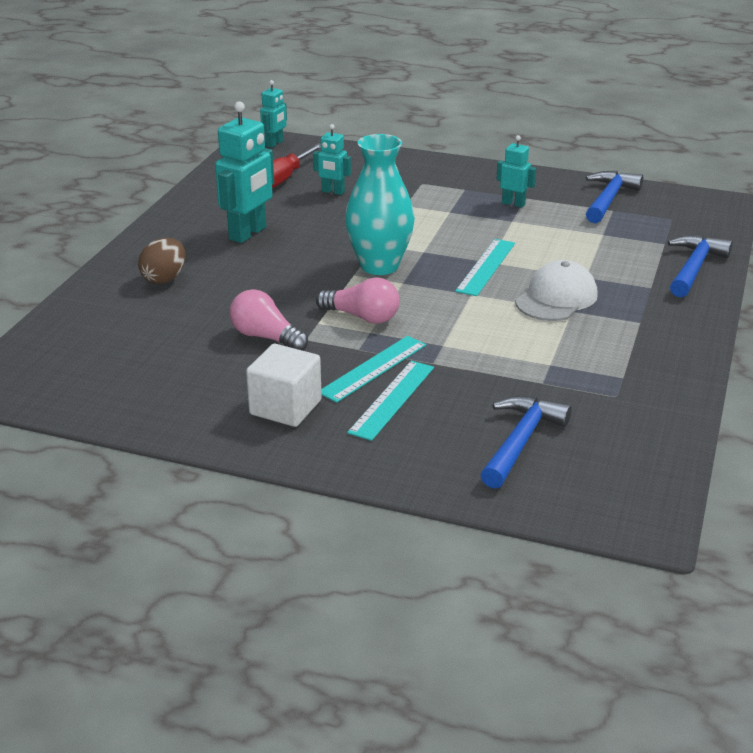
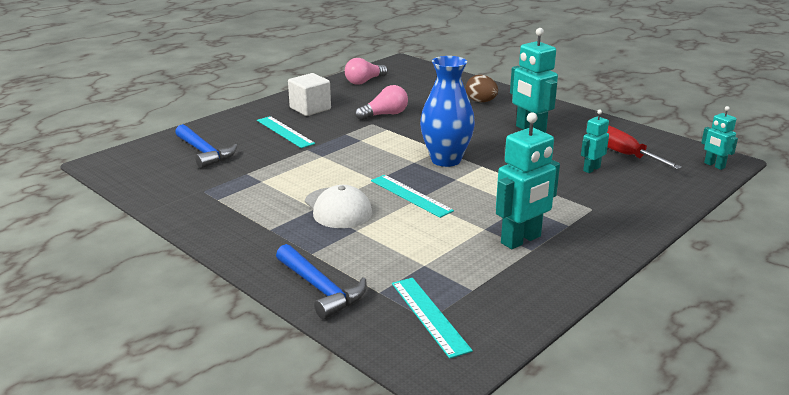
camera: 115 degrees right, 5 degrees down
(362, 317) = (381, 141): pink light bulb -> pink light bulb (364, 81)
(373, 368) = (320, 133): turquoise ruler -> turquoise ruler (429, 315)
(379, 266) = (446, 160): turquoise vase -> blue vase
(513, 203) = (521, 240): turquoise robot -> turquoise robot, size x1.81
(608, 199) = (500, 297): blue hammer -> none

